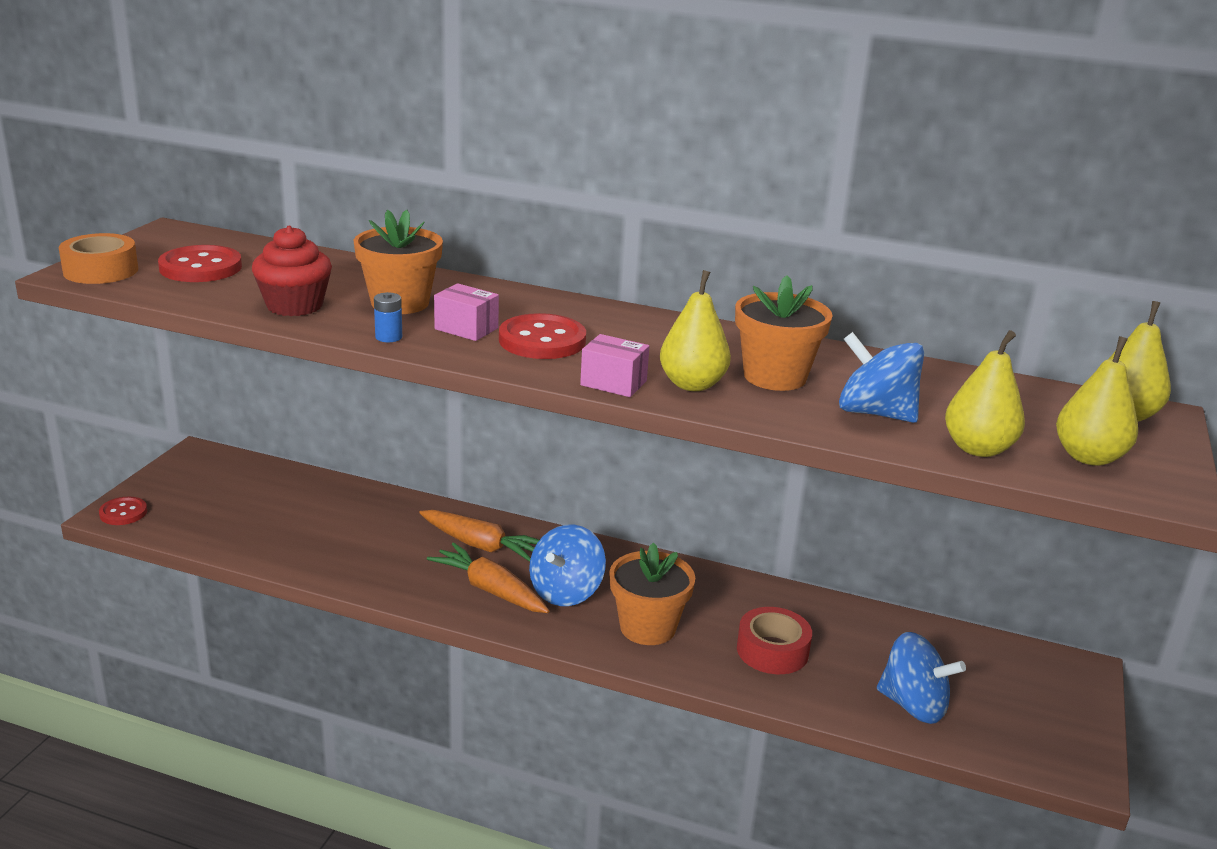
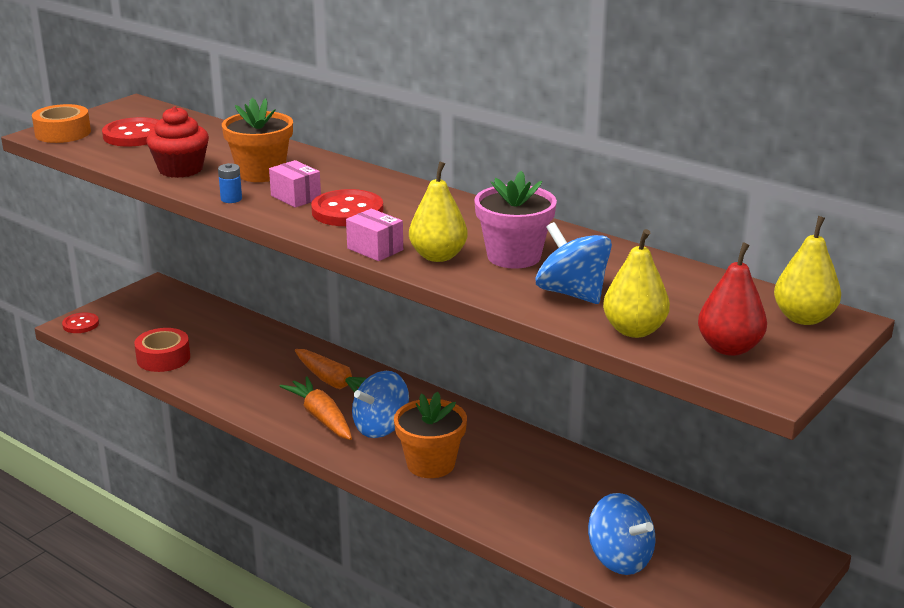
camera: 20 degrees right, 0 degrees up
(772, 651) = (524, 498): red tape -> red tape (163, 358)
(775, 376) = (514, 256): orange flower pot -> pink flower pot
(1088, 457) = (729, 348): yellow pear -> red pear

